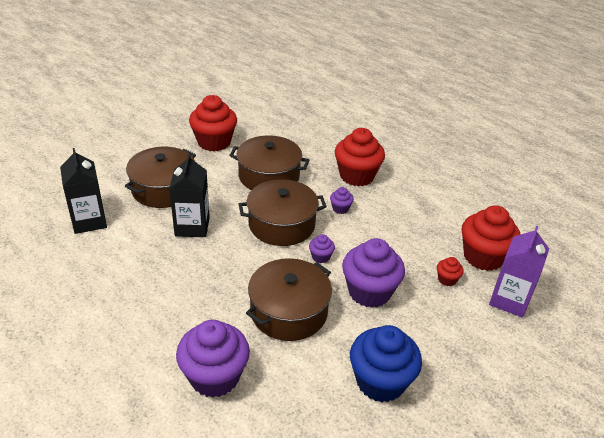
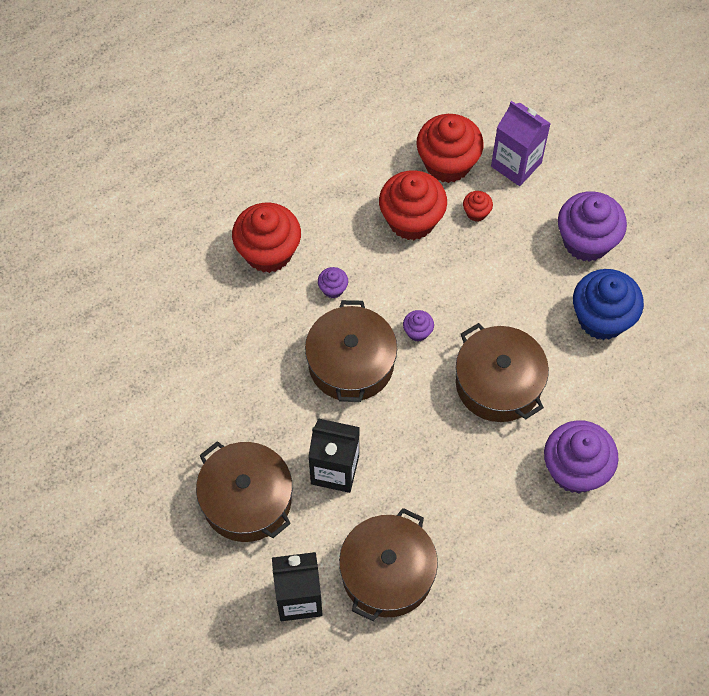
camera: 75 degrees left, 25 degrees up
(214, 142) = (144, 421): red cupcake -> red cupcake (411, 220)
(269, 176) = (246, 361): brown pot -> brown pot (387, 573)
(369, 292) = (482, 295): purple cupcake -> purple cupcake (586, 241)

